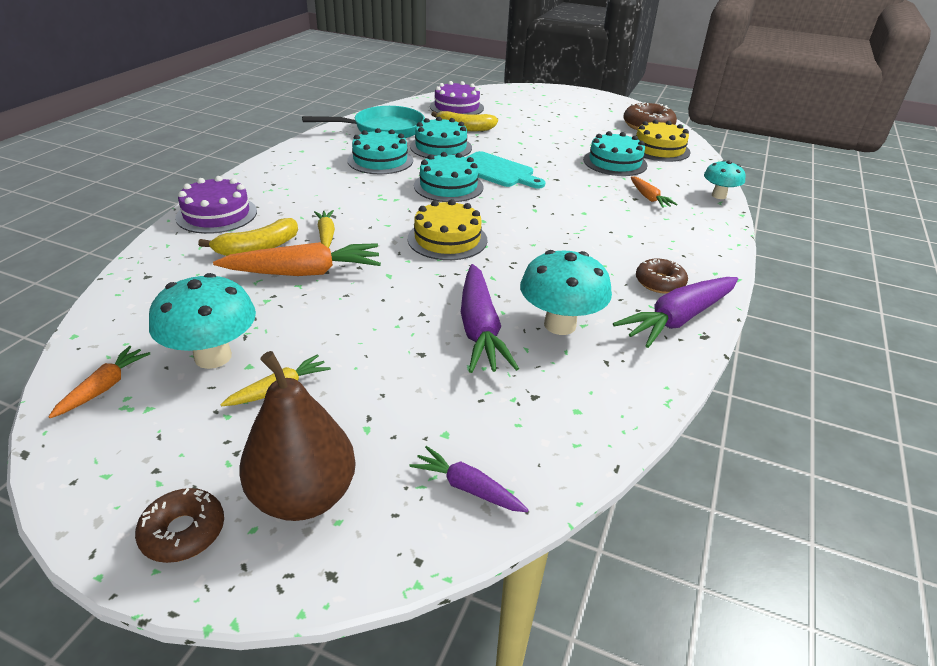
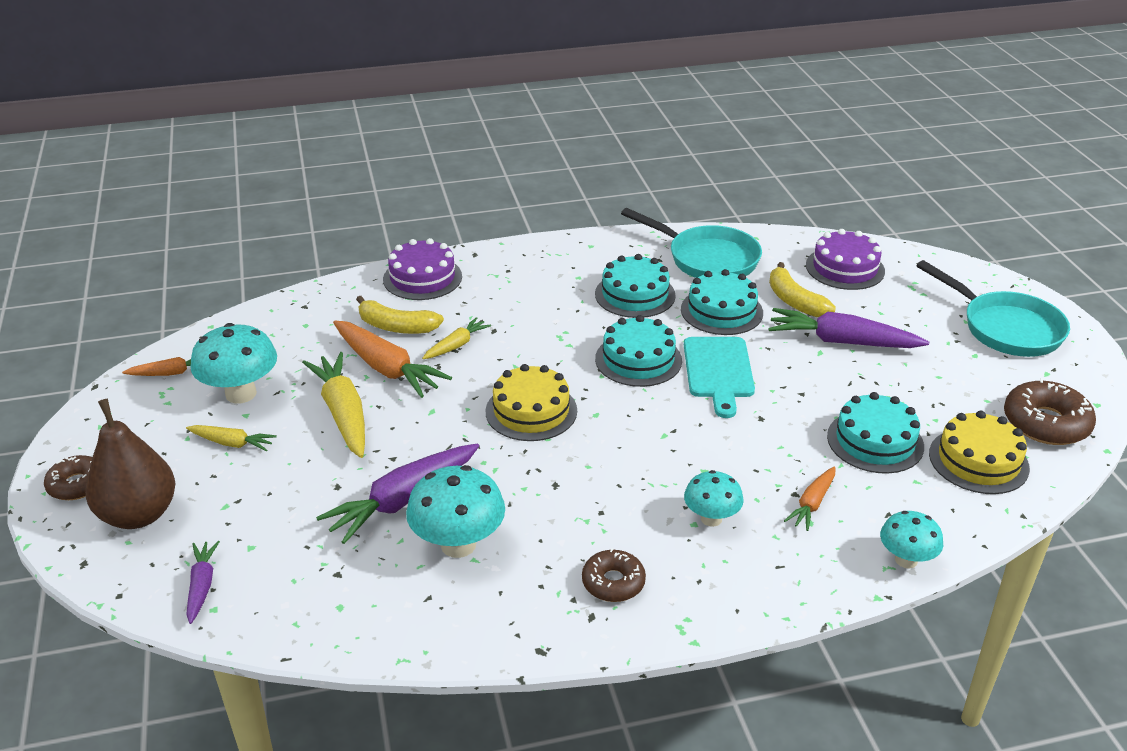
camera: 55 degrees right, 0 degrees up
(329, 314) = (343, 413): none -> yellow carrot
(564, 102) = (1005, 328): none -> turquoise pan
(631, 228) = (711, 519): none -> turquoise mushroom
(678, 319) = (552, 621): purple carrot -> purple carrot (841, 341)

